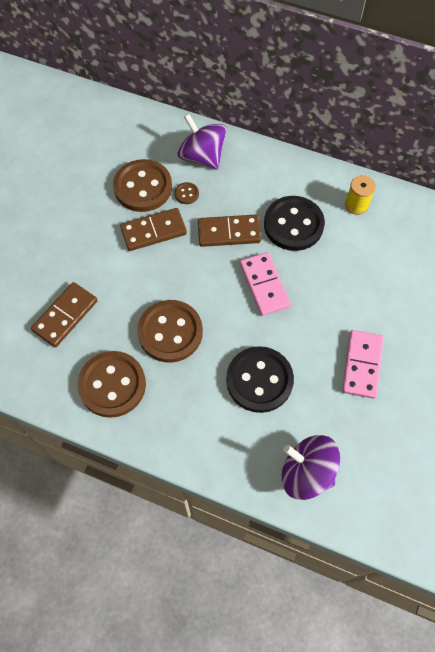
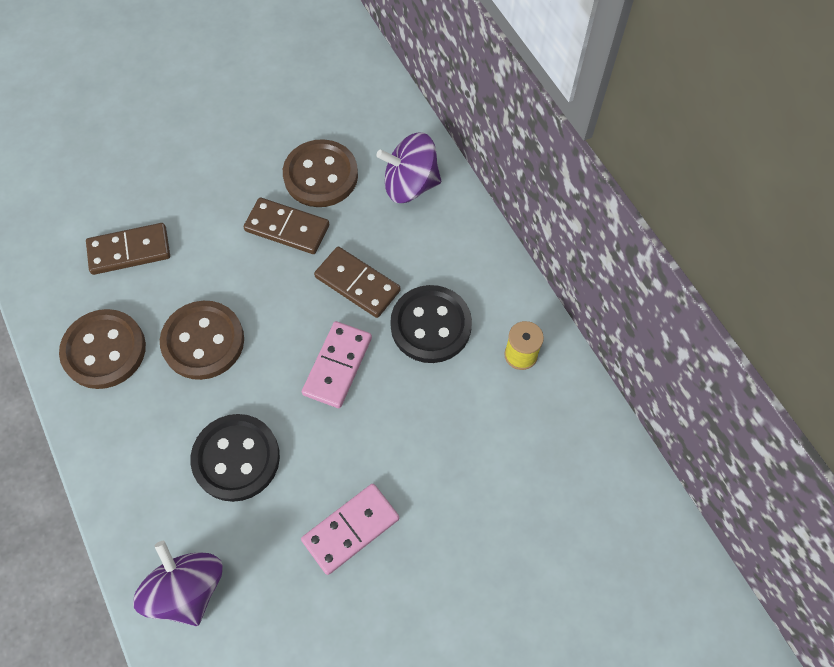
camera: 40 degrees right, 0 degrees up
(186, 194) = (356, 213): brown button -> none
(202, 156) = (410, 184): purple spinning top -> purple spinning top turned 90 degrees counterclockwise

